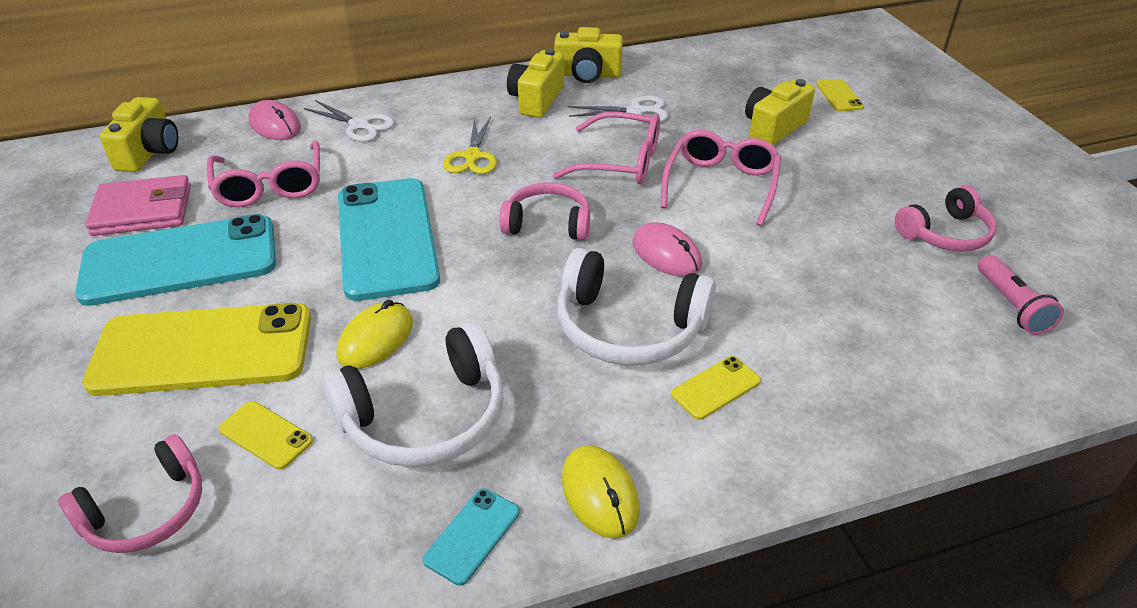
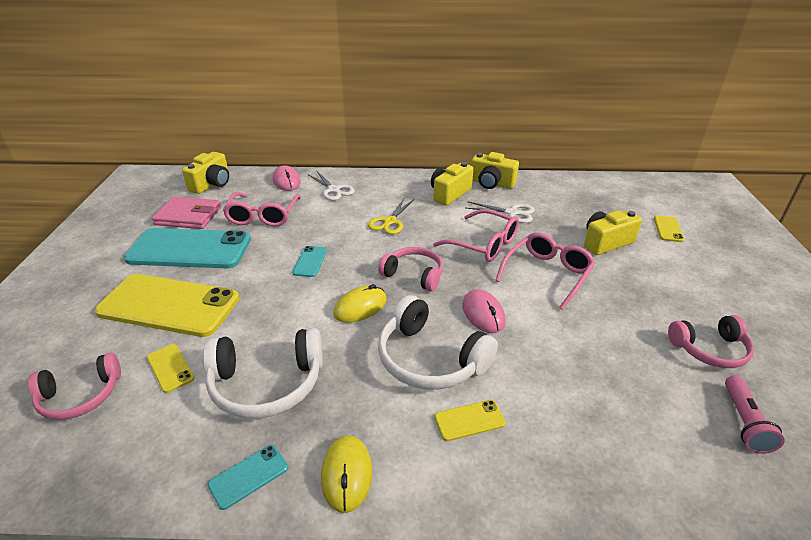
camera: 20 degrees right, 5 degrees down
(376, 339) = (267, 324): yellow mouse -> yellow mouse (360, 307)
(387, 238) = (310, 261): turquoise phone -> turquoise phone, size x0.41

